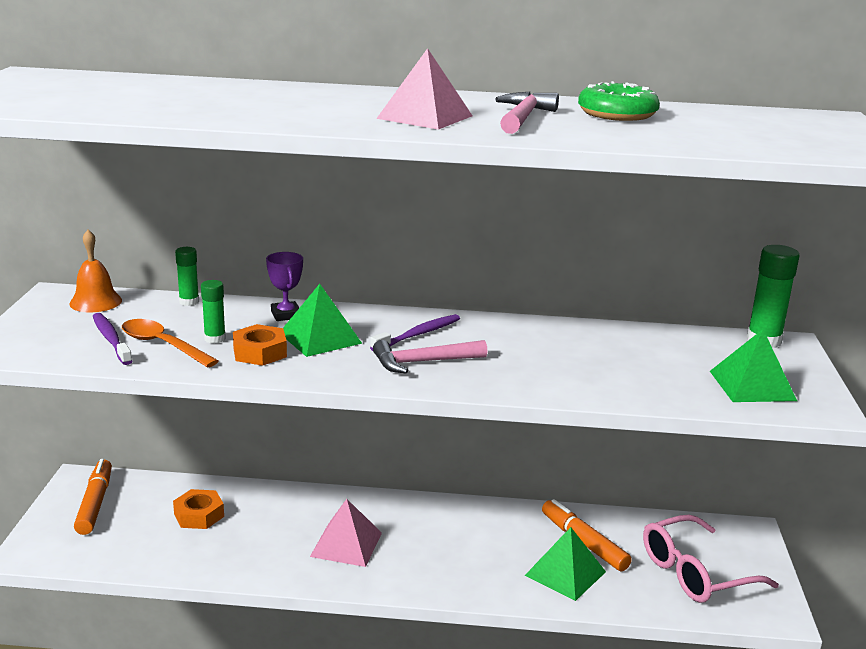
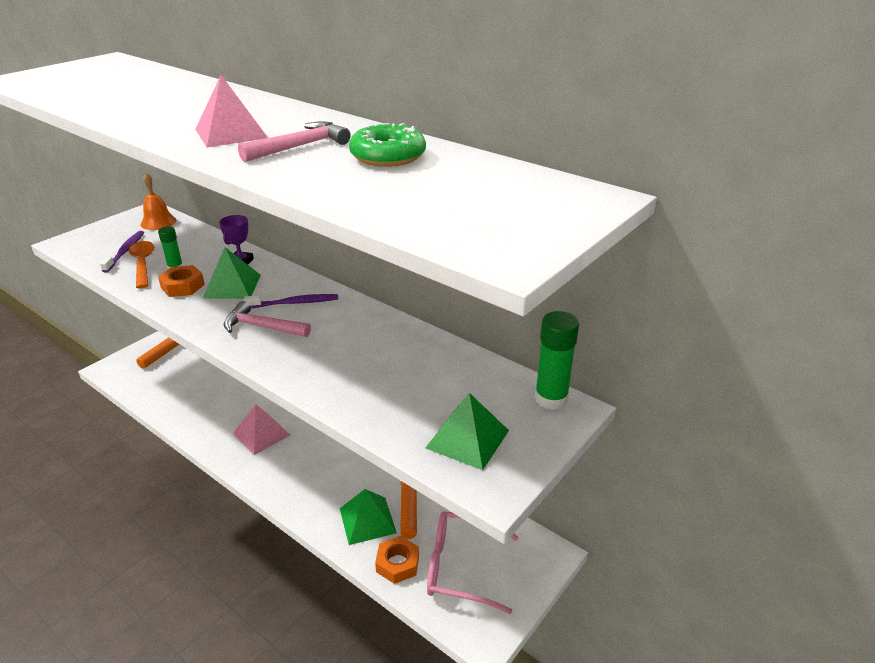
camera: 35 degrees right, 10 degrees up
(189, 302) = (204, 236): green glue stick -> none
(199, 515) = (209, 379): orange nut -> orange nut (397, 563)

